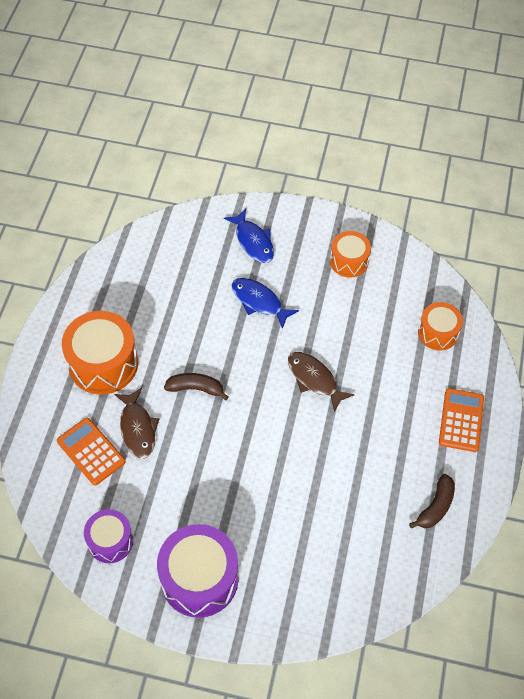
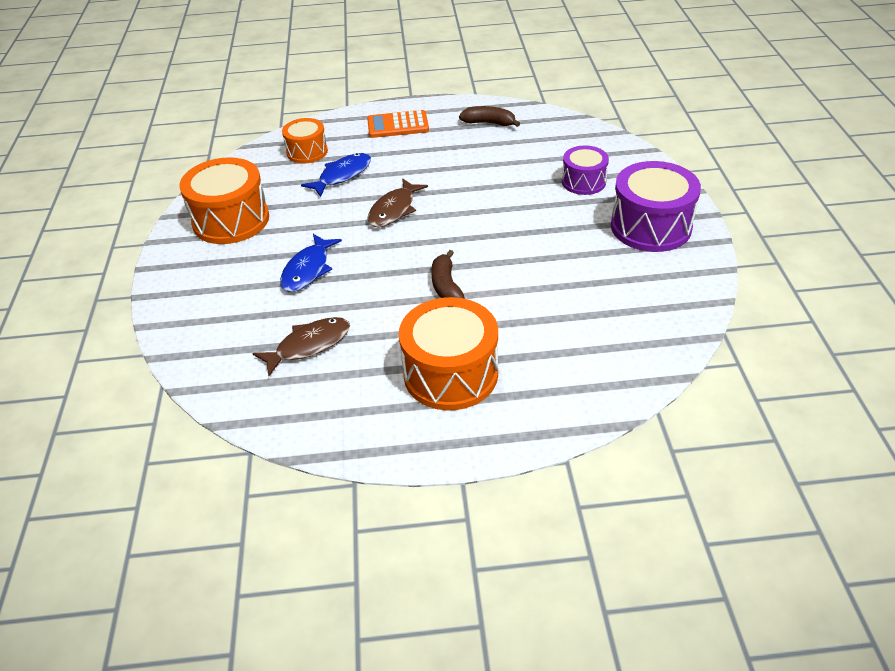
camera: 105 degrees left, 15 degrees down
(91, 451) = (573, 344): orange calculator -> none
(110, 541) = (662, 295): purple drum -> purple drum (583, 182)
(137, 428) = (521, 316): brown fish -> brown fish (309, 345)
(253, 241) = (217, 297): blue fish -> blue fish (342, 175)
(349, 261) = (231, 220): orange drum -> orange drum, size x1.68

